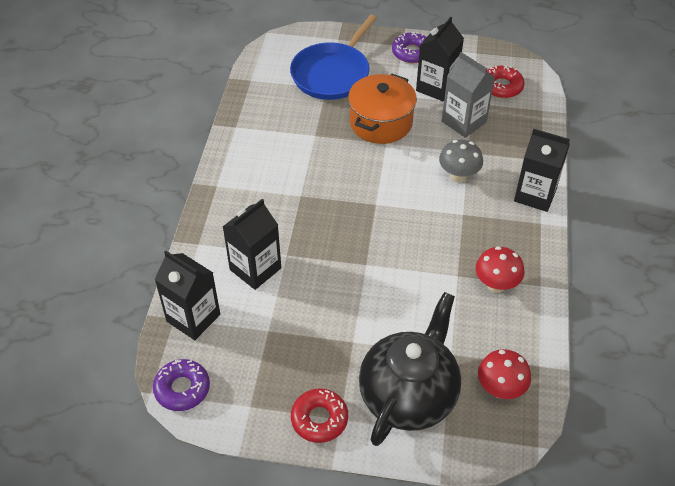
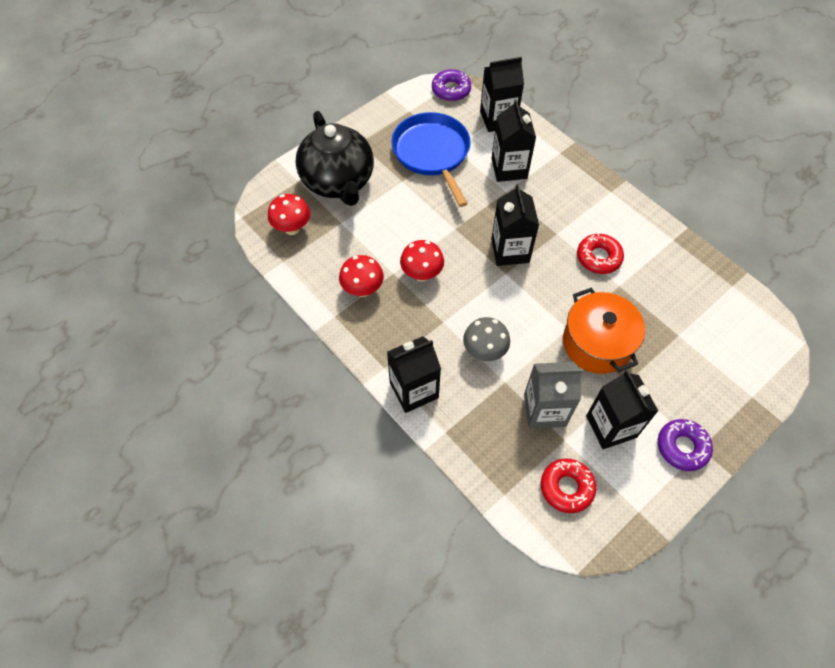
camera: 130 degrees right, 10 degrees up
(319, 419) = (368, 134): red donut -> red donut (598, 257)
(332, 73) = (697, 354): blue pan -> blue pan (432, 153)
(350, 214) = (510, 250): none -> black carton
(436, 256) = (422, 274): none -> red mushroom

